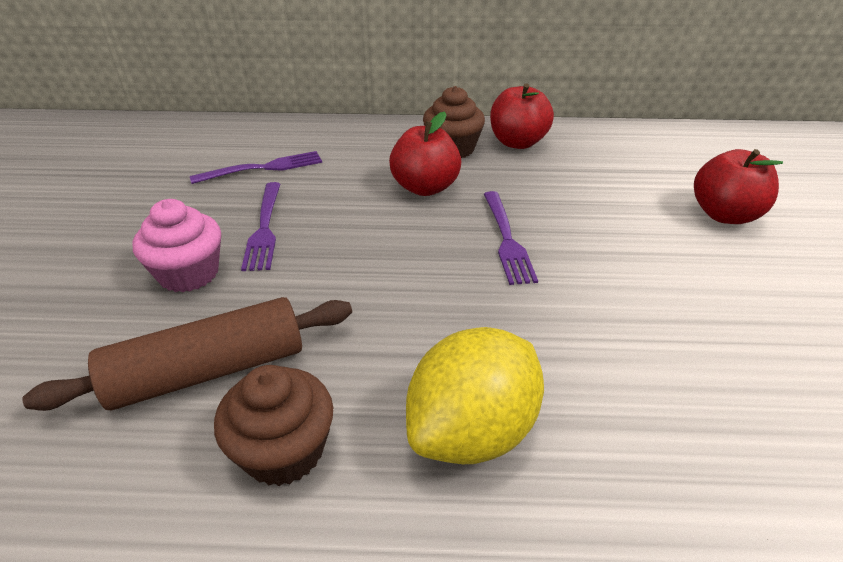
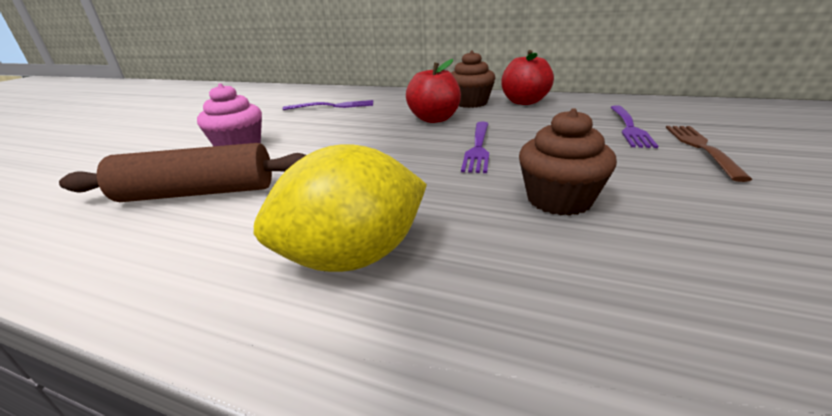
camera: 20 degrees right, 10 degrees down
(264, 228) = (307, 130): purple fork -> purple fork (629, 127)
(283, 450) = (197, 244): brown cupcake -> brown cupcake (559, 199)
(724, 215) = (701, 148): red apple -> brown fork

